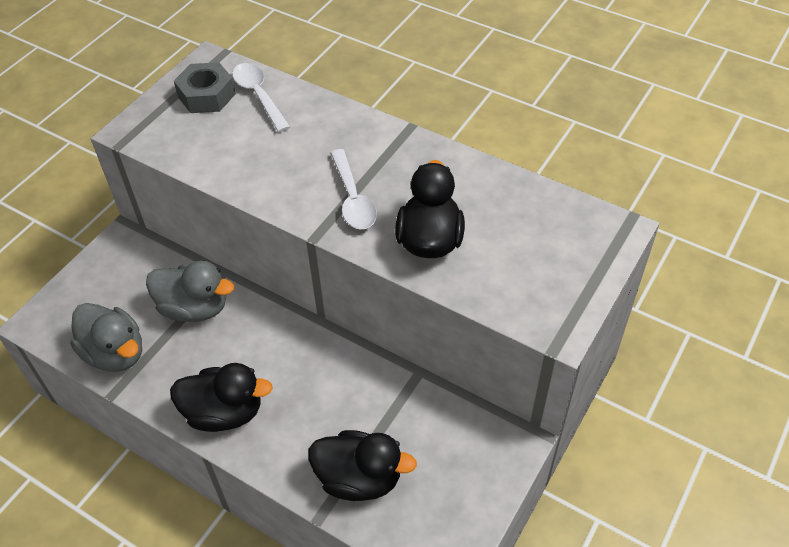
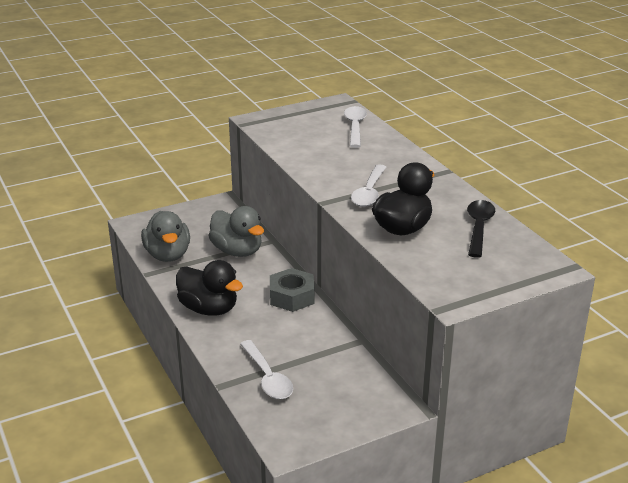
camera: 30 degrees right, 20 degrees down
(206, 95) = (320, 117): grey nut -> grey nut (292, 297)
(359, 478) = (267, 377): black duck -> white spoon
(505, 203) = (478, 228): none -> black spoon

